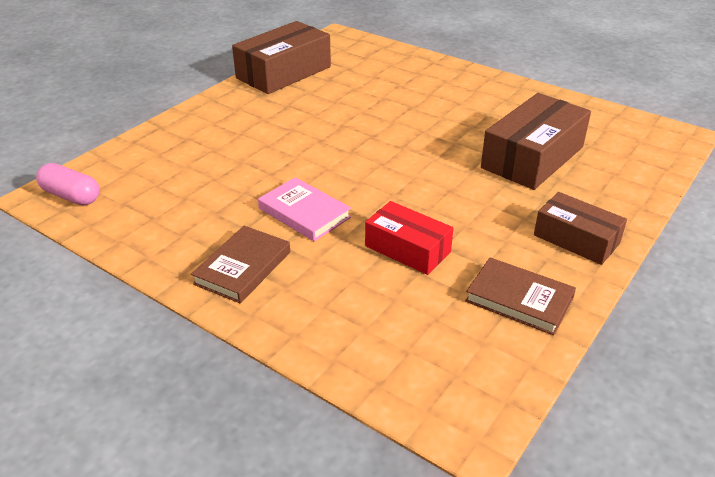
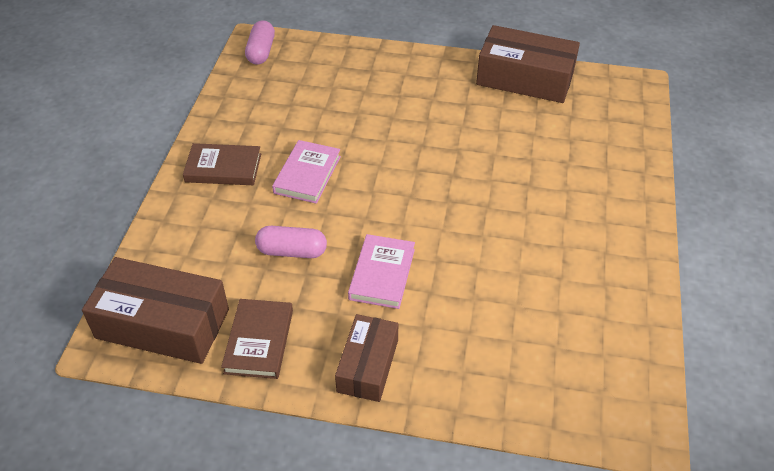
camera: 65 degrees right, 10 degrees up
(407, 249) = (292, 251): red box -> pink capsule
(470, 203) = (382, 274): none -> pink book
(532, 157) = (495, 302): brown box -> brown box (162, 324)

